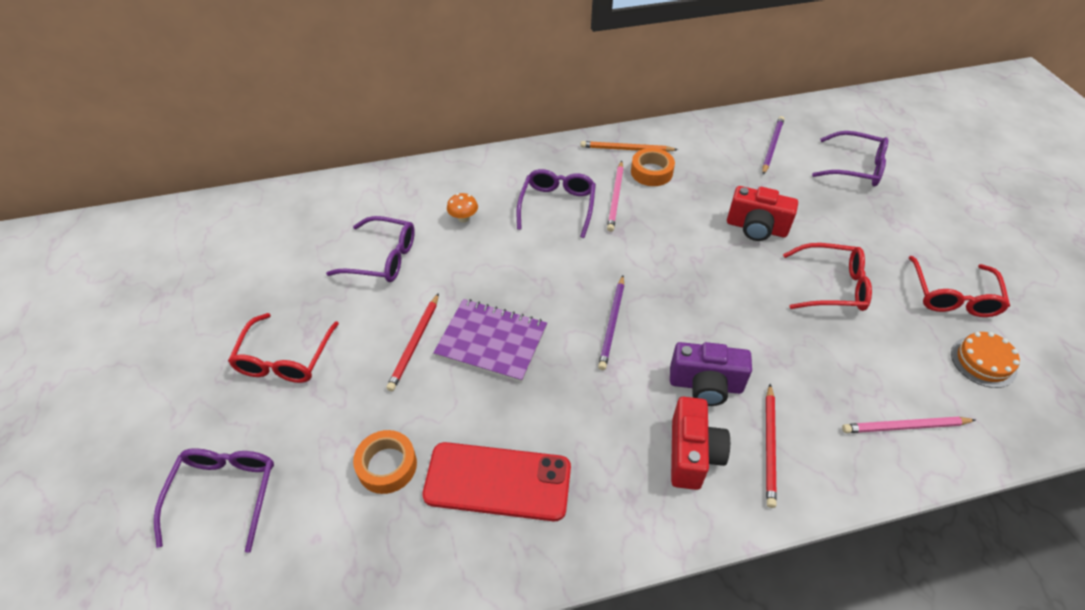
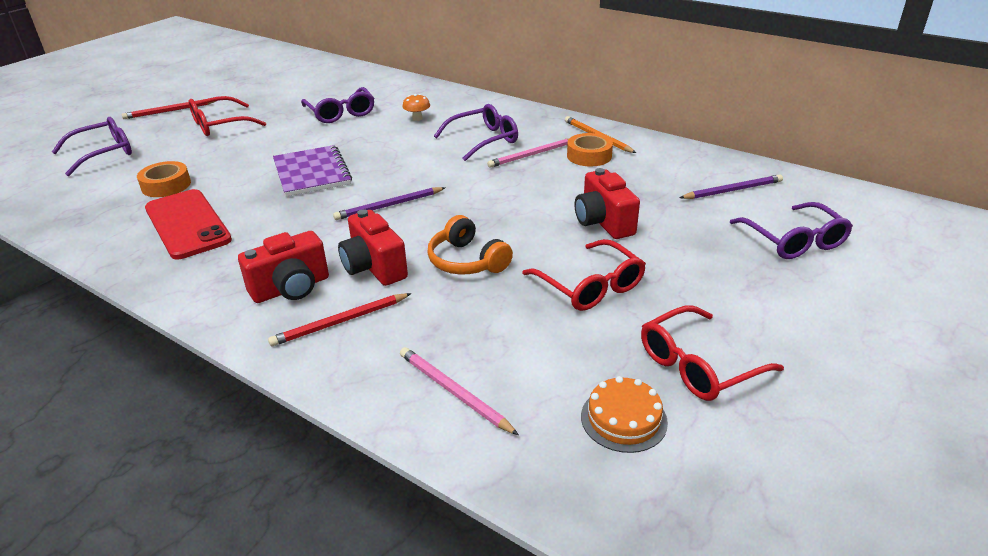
camera: 50 degrees right, 15 degrees down
(415, 343) = (279, 152): red pencil -> red pencil (170, 111)
(705, 385) = (374, 267): purple camera -> red camera
(744, 327) = (467, 261): none -> orange headphones

